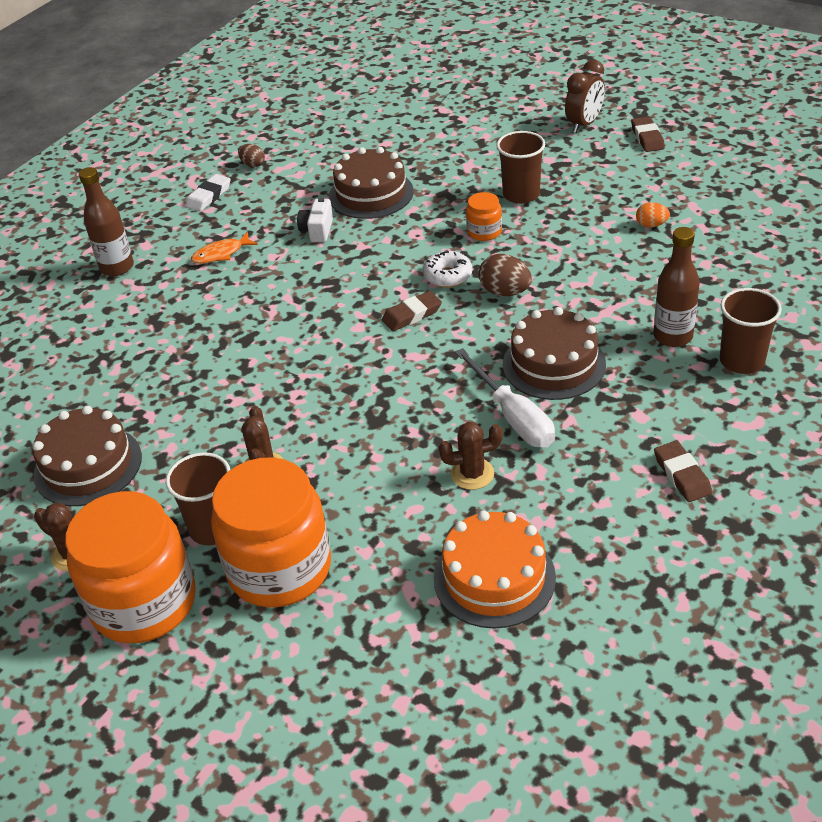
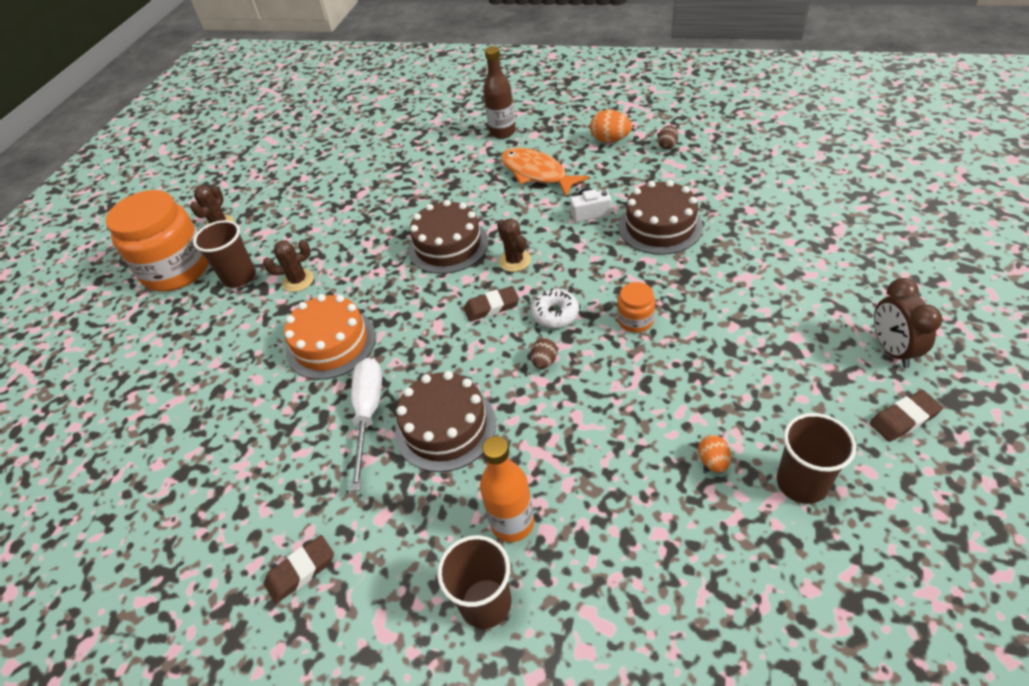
camera: 75 degrees right, 5 degrees up
(88, 465) = (296, 200): brown cake -> brown cake (448, 245)
(209, 196) = (610, 140): white eraser -> orange egg
(221, 254) = (537, 173): orange fish -> orange fish, size x1.74
(279, 568) = (201, 322): orange jar -> none
(412, 315) = (491, 307): brown eraser -> brown eraser turned 60 degrees counterclockwise
(472, 474) = (296, 405): brown cactus -> brown cactus (514, 261)
(494, 577) = (182, 450): orange cake -> orange cake (331, 343)
(505, 292) = (544, 362): brown egg -> brown egg, size x0.63
(513, 417) = (368, 414): white screwdriver -> white screwdriver turned 135 degrees clockwise
(521, 195) = (714, 331): brown cup -> brown cup (801, 483)
(584, 124) = (892, 350): brown clock -> brown clock turned 60 degrees clockwise
(673, 336) = (512, 523): brown bottle -> orange bottle

